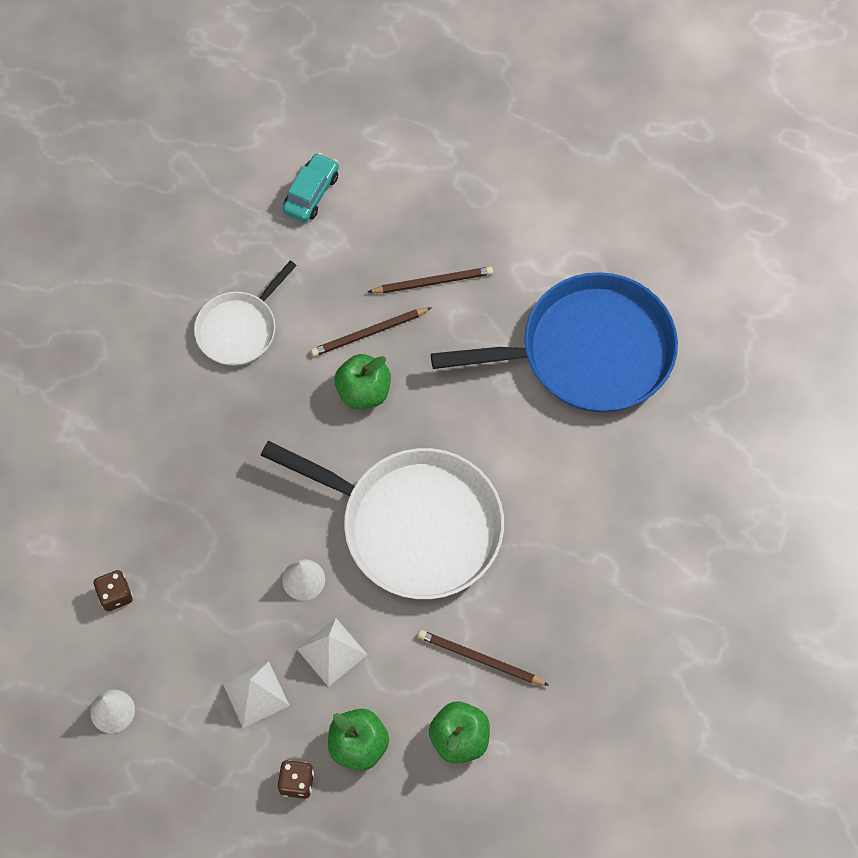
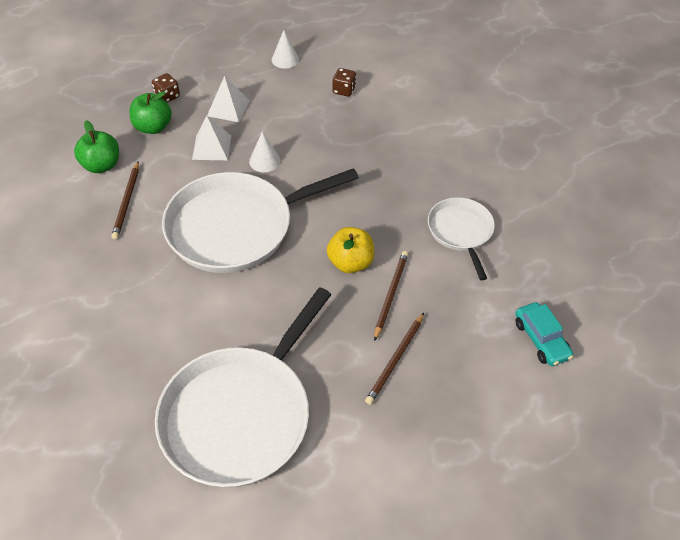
camera: 130 degrees right, 15 degrees down
(363, 392) = (350, 263): green apple -> yellow apple
(480, 659) = (127, 202): brown pencil -> brown pencil turned 120 degrees clockwise
(588, 351) = (240, 415): blue pan -> white pan

